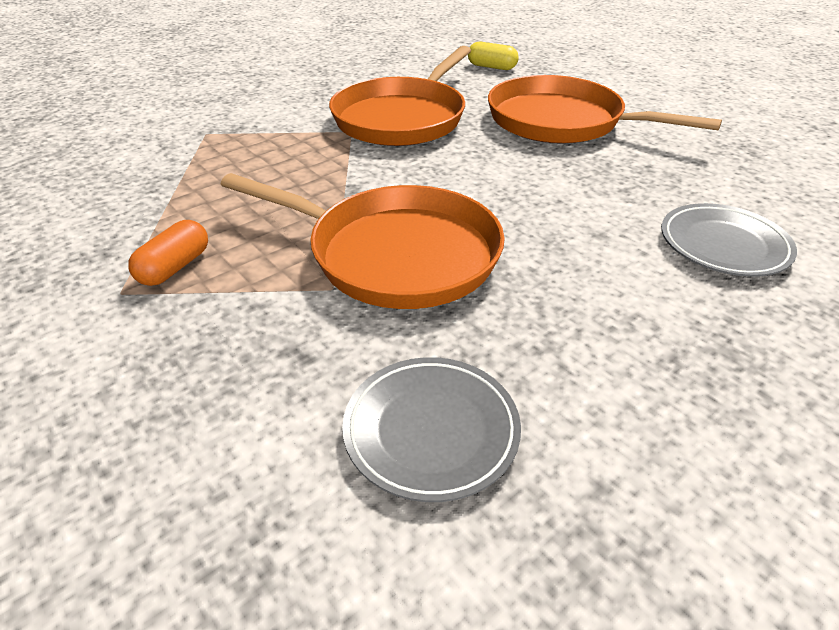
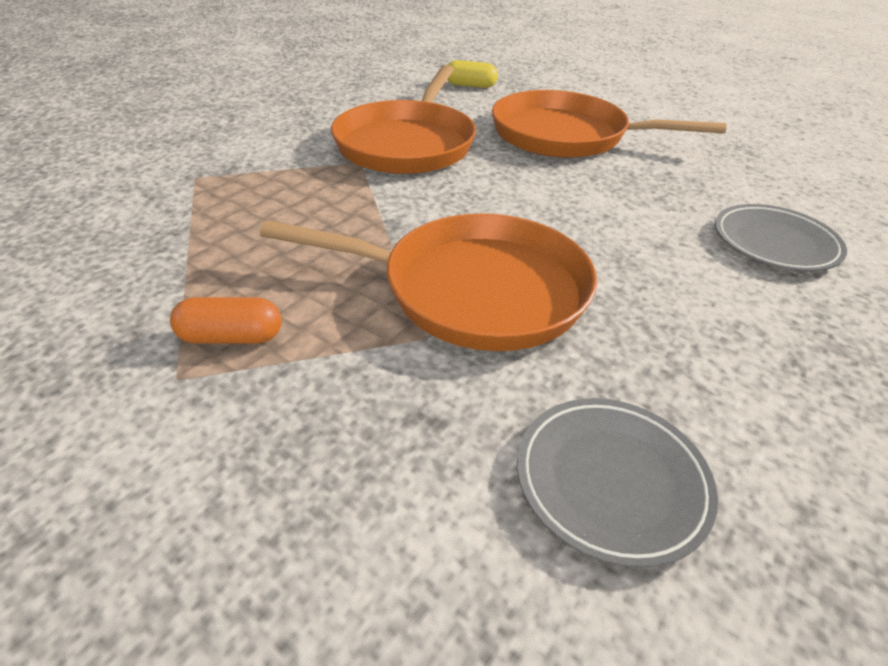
camera: 15 degrees left, 0 degrees up
(175, 267) = (231, 337): orange capsule -> orange capsule turned 75 degrees clockwise

